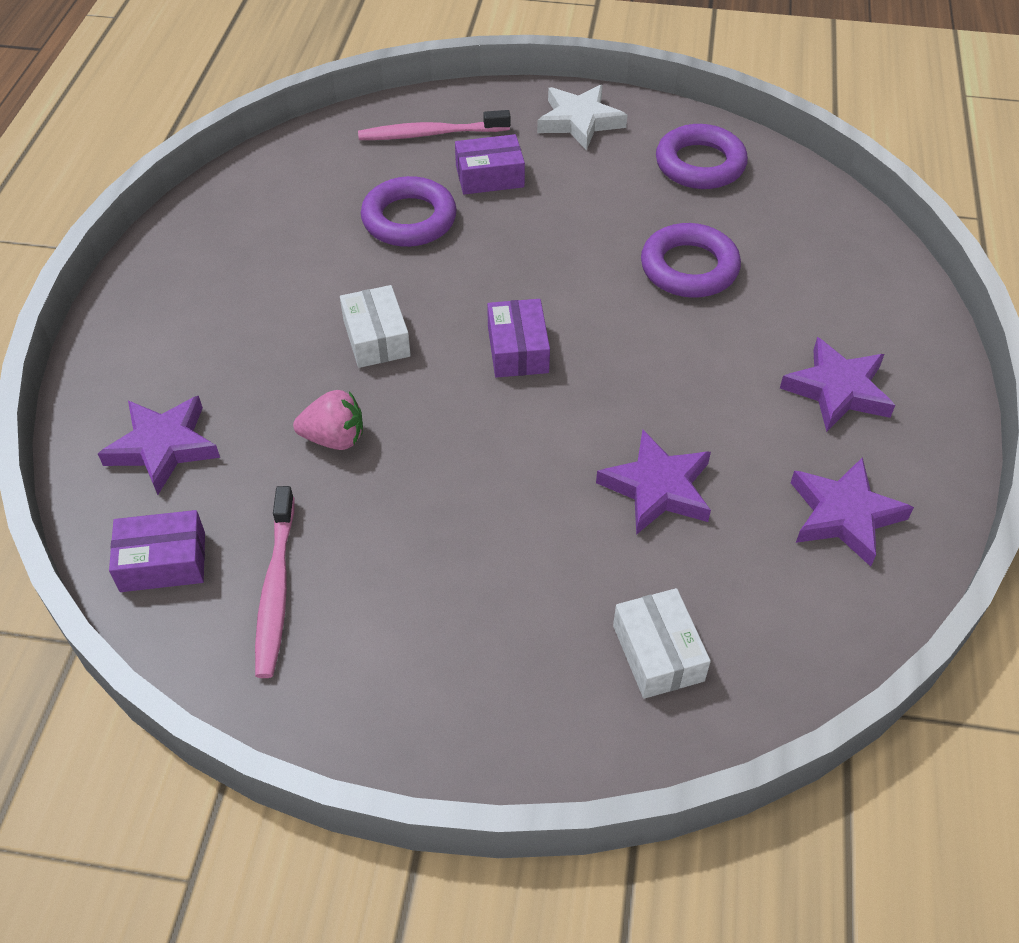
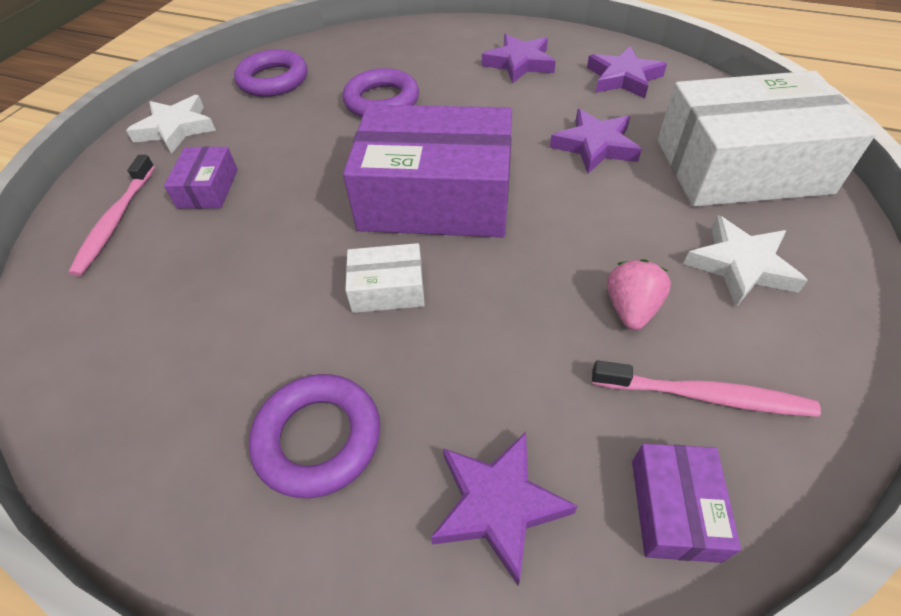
camera: 75 degrees left, 0 degrees up
(334, 438) = (514, 333): pink strawberry -> pink strawberry (631, 309)
(409, 219) = (232, 249): purple ring -> purple ring (318, 438)
(460, 635) = (740, 265): none -> white star
(518, 349) = (436, 197): purple box -> purple box, size x2.30
(658, 653) = (741, 166): white box -> white box, size x2.30

